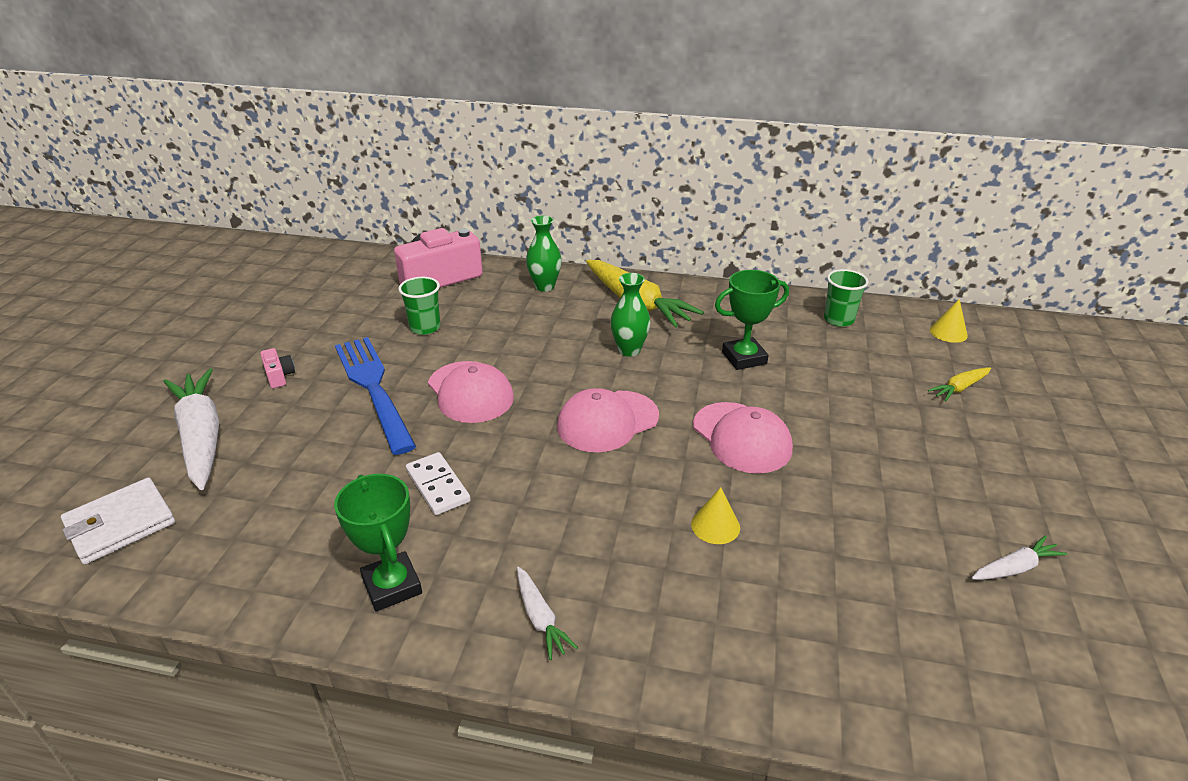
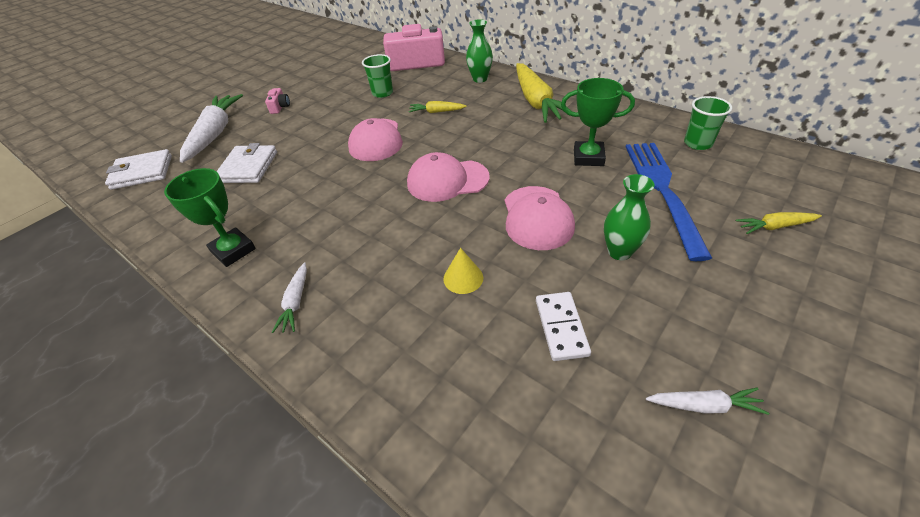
camera: 30 degrees right, 10 degrees up
(308, 471) = (248, 167): none -> white wallet
(373, 388) = (323, 125): blue fork -> blue fork (662, 190)
(392, 586) = (233, 250): green trophy -> green trophy turned 45 degrees counterclockwise
(438, 486) = (308, 195): white domino -> white domino (561, 327)
(522, 339) = (436, 112): none -> yellow carrot
(629, 350) = (503, 134): green vase -> green vase (619, 252)
(948, 332) = (802, 175): yellow cone -> none

